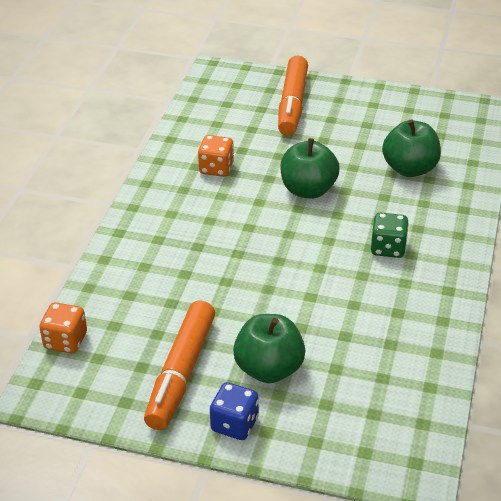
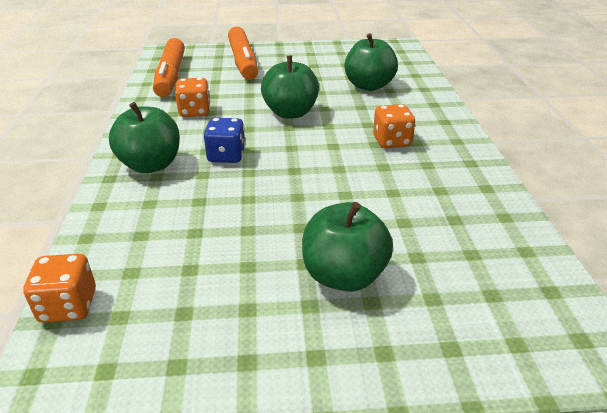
camera: 20 degrees left, 5 degrees down
(157, 226) = (151, 165): none -> green apple
(181, 373) = (239, 307): orange marker -> orange marker (171, 76)
(234, 424) = (339, 355): blue dice -> blue dice (226, 156)
(388, 248) = (391, 141): green dice -> orange dice

